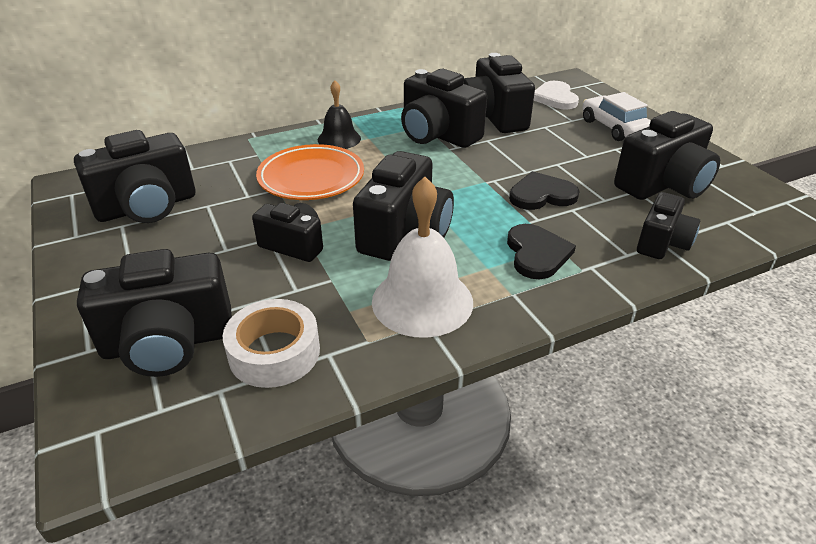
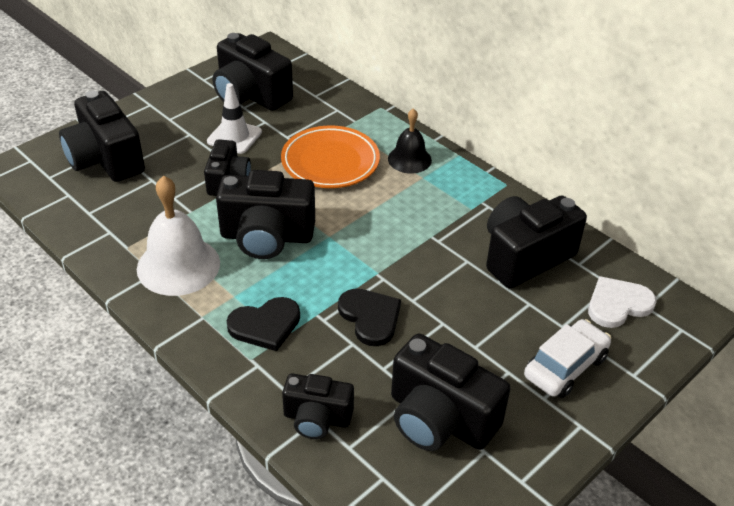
camera: 70 degrees right, 5 degrees up
(216, 229) = (234, 137): none -> white traffic cone
(274, 352) = (106, 207): white tape -> none
(437, 135) = (456, 222): black camera -> none

